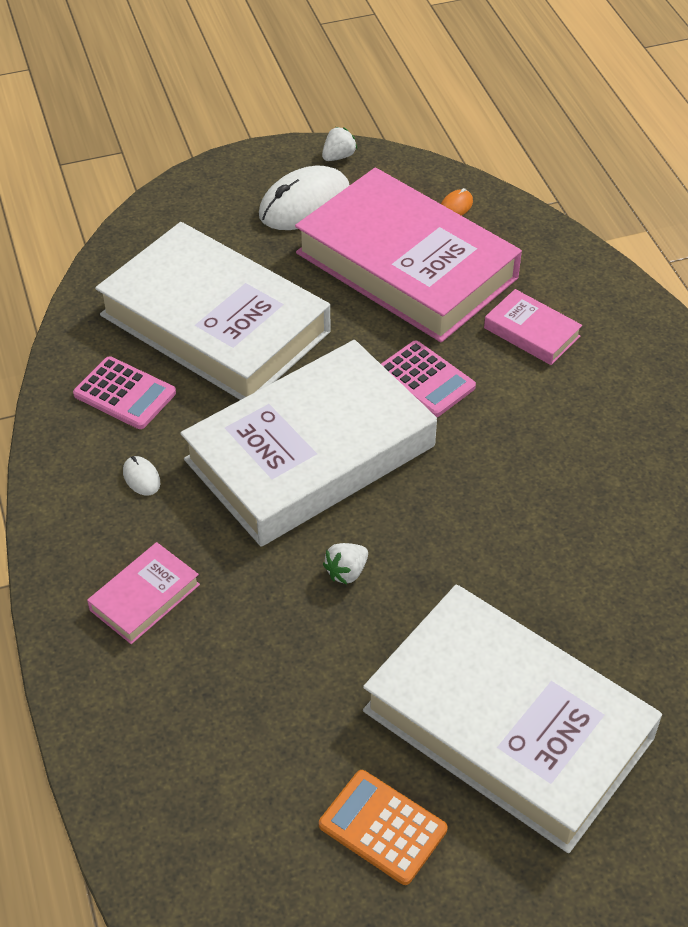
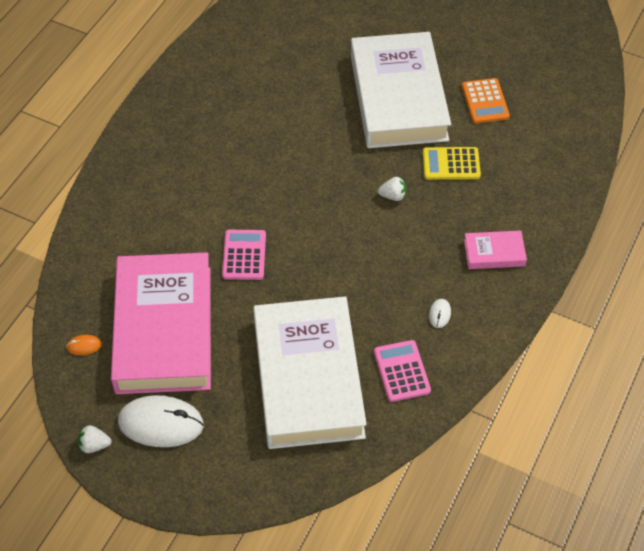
camera: 135 degrees left, 5 degrees up
(310, 453) = (345, 262): white book -> none
(322, 677) = (451, 164): none -> yellow calculator
(531, 332) = (159, 238): pink book -> none

